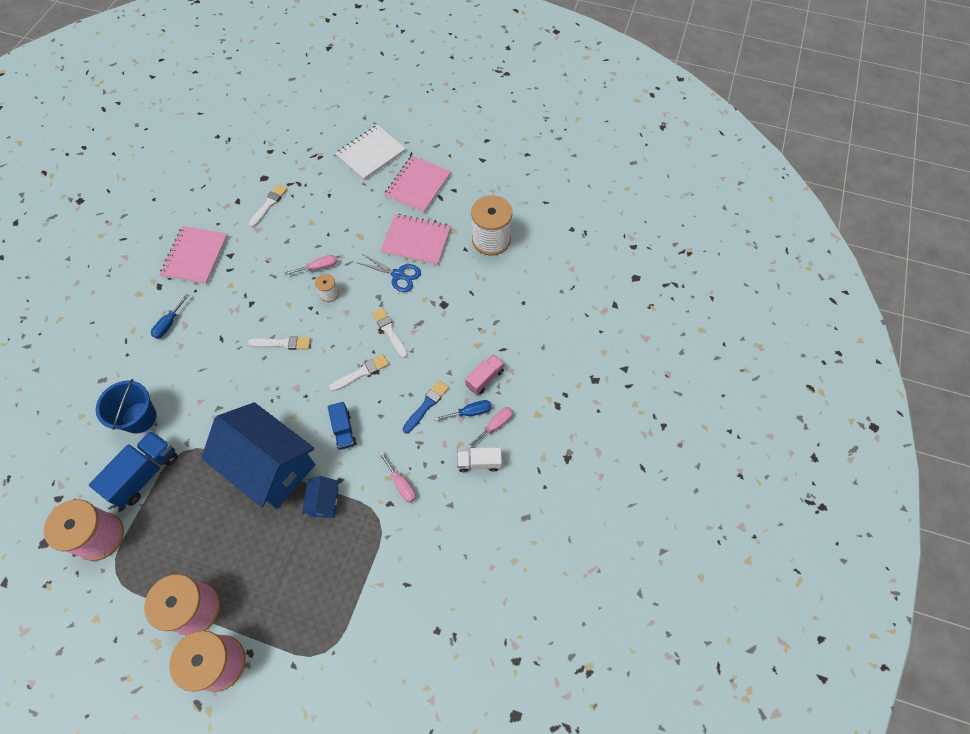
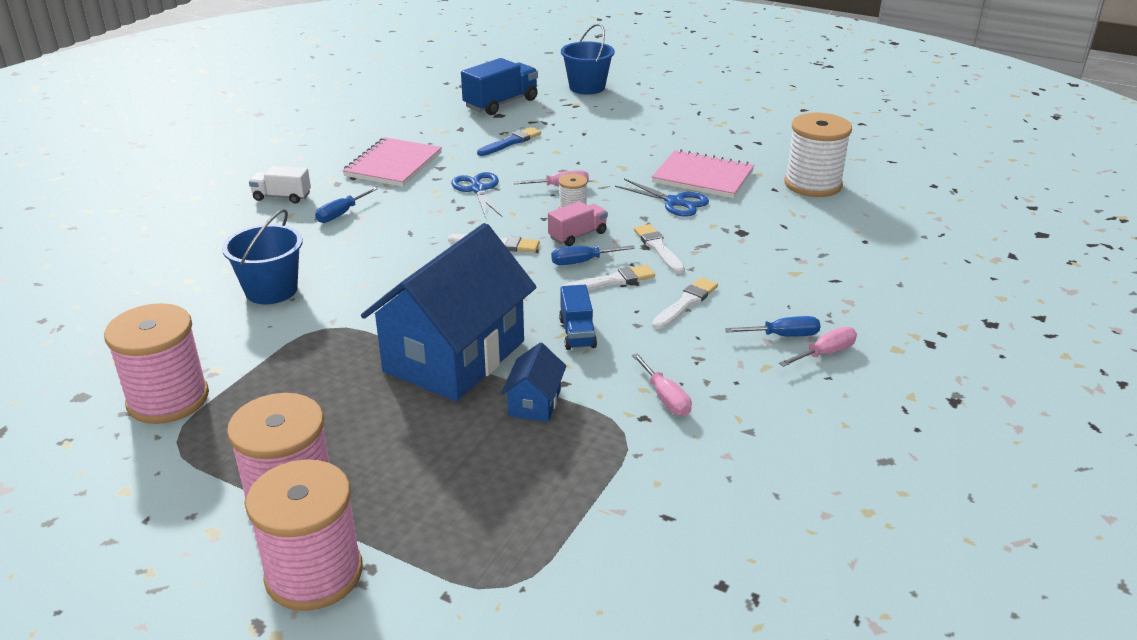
camera: 10 degrees right, 30 degrees down
(145, 474) = (260, 344): blue truck -> blue truck (501, 103)
(261, 279) = (478, 189): none -> blue scissors
(268, 205) = (501, 134): white brush -> white brush (685, 303)
(270, 466) = (454, 356): blue house -> blue house turned 75 degrees clockwise
(326, 129) = (587, 87): none -> blue bucket
(341, 354) = (582, 262): none -> blue screwdriver
(371, 154) = (644, 108): white notebook -> none
(418, 186) = (707, 135): pink notebook -> none
(426, 405) = (711, 322): blue brush -> blue brush (510, 142)
(479, 462) = (799, 389): white truck -> white truck (282, 197)
(485, 378) = (807, 305): pink truck -> pink truck (577, 235)

